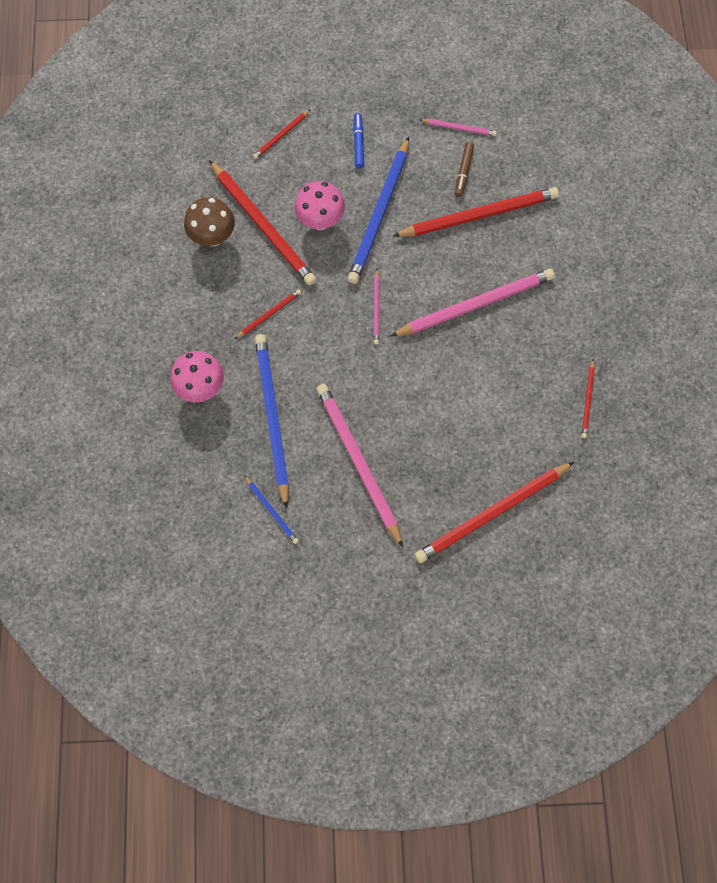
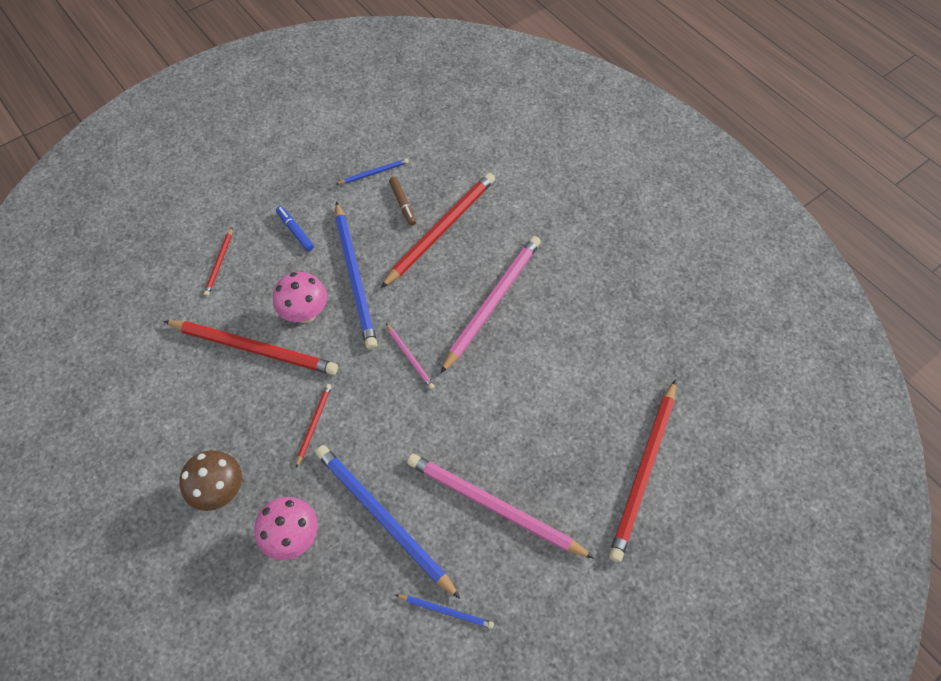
camera: 35 degrees left, 10 degrees down
(213, 237) = (211, 387): brown mushroom -> brown mushroom (221, 490)
(459, 128) = (374, 173): pink pencil -> blue pencil
(588, 400) = (643, 322): red pencil -> none

